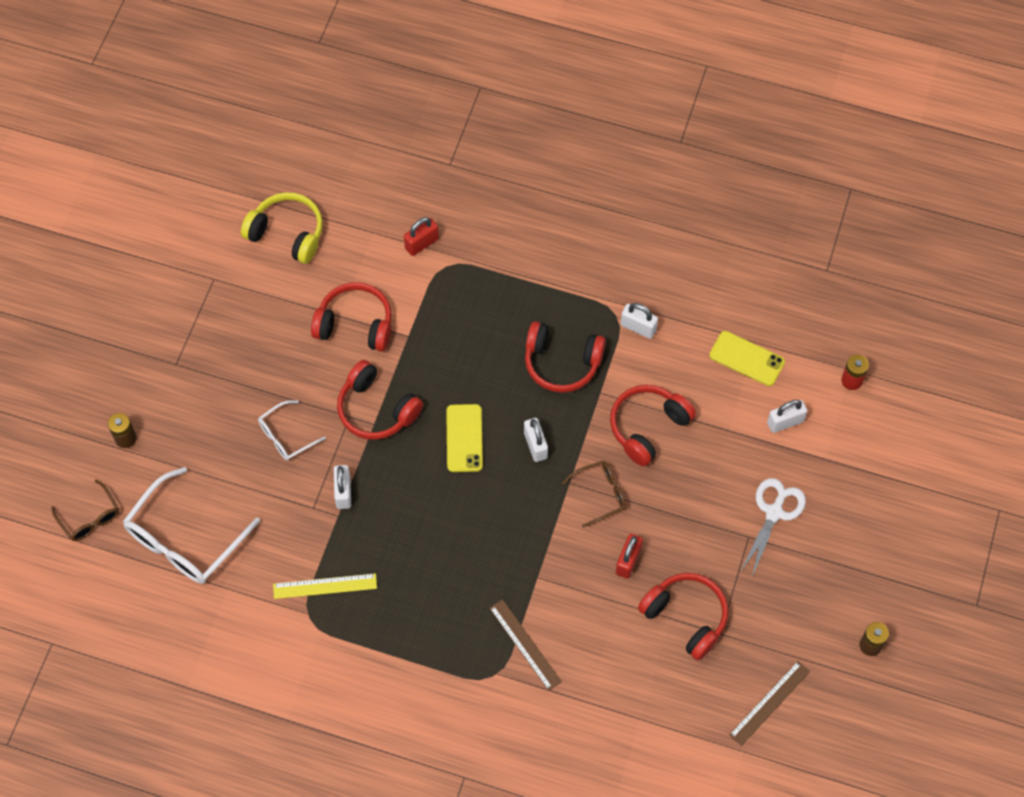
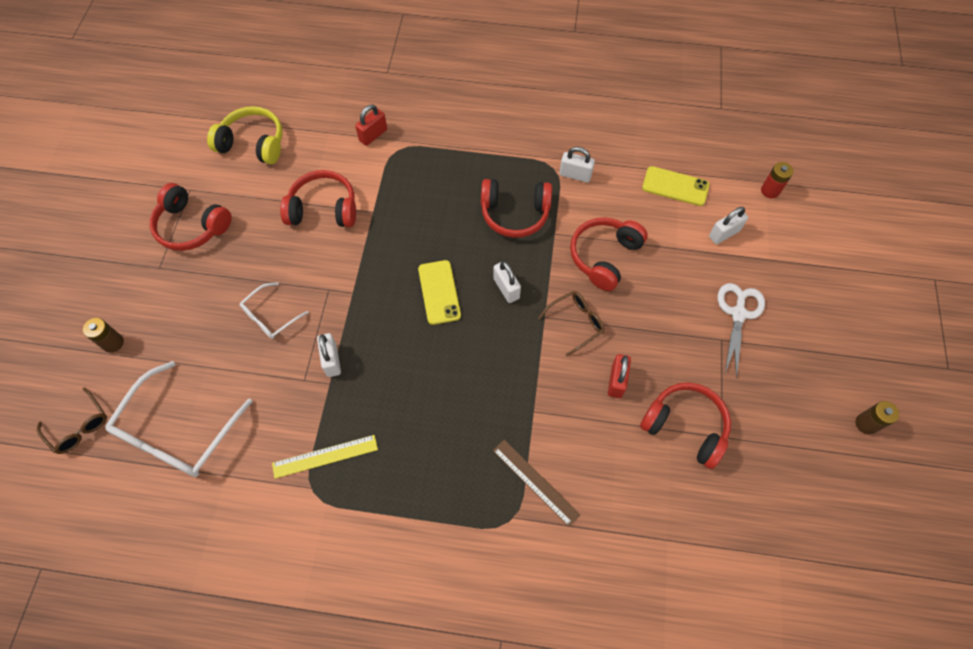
camera: 10 degrees left, 0 degrees up
(376, 409) = (353, 279): red headphones -> red headphones (192, 226)
(769, 703) = (790, 499): brown ruler -> none

